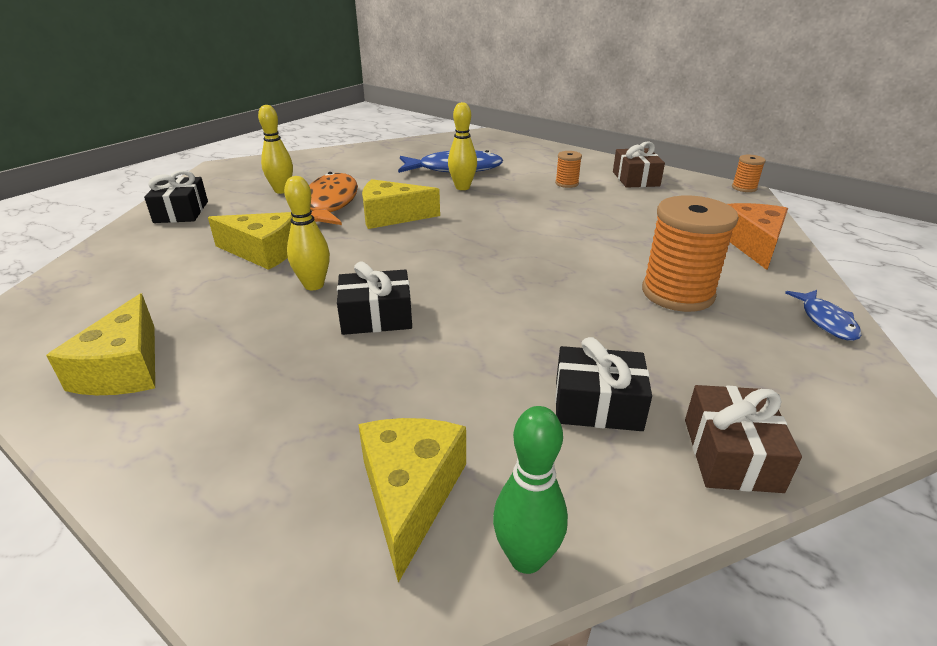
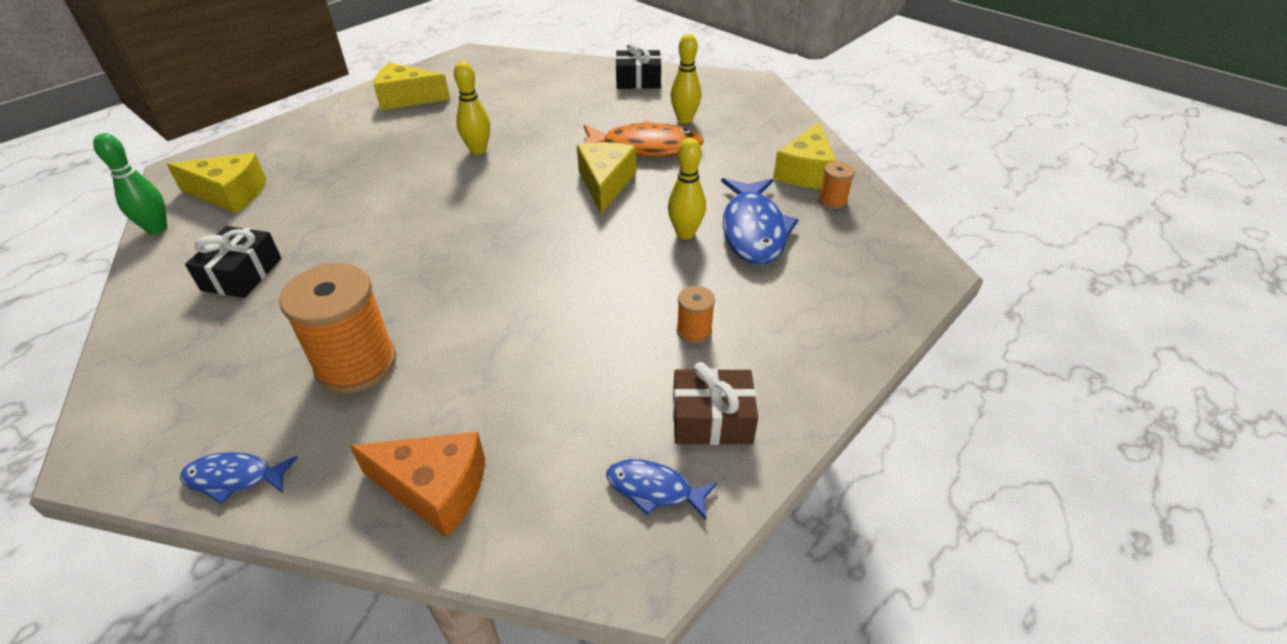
camera: 95 degrees right, 10 degrees up
(263, 252) = (546, 124): yellow cheese -> yellow cheese (805, 172)
(376, 316) = (415, 179): black gift -> none
(694, 190) = (654, 489): none -> blue fish
(731, 454) = (146, 329): brown gift -> none
(744, 188) = (657, 581): orange spool -> orange spool (832, 201)

